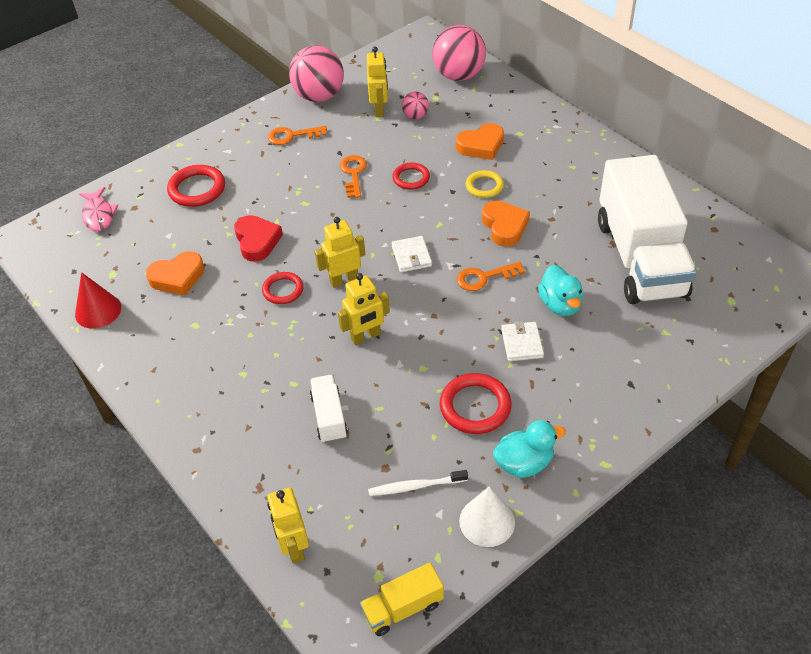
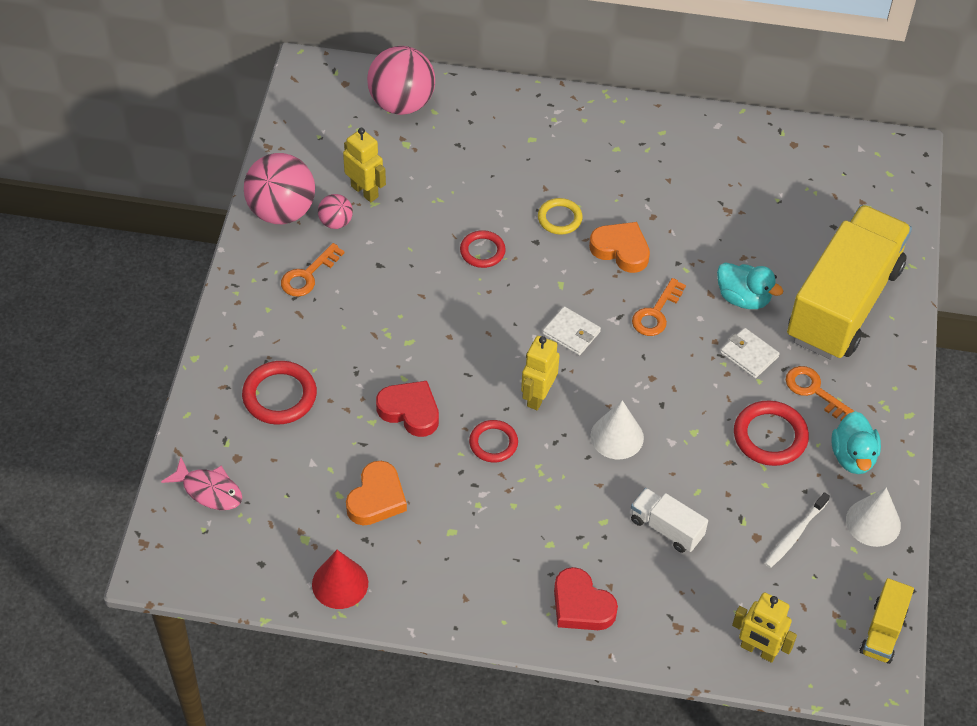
camera: 45 degrees left, 5 degrees up
(215, 426) = (581, 605): none -> red heart
(353, 174) = (421, 280): orange key -> orange key (814, 391)
(366, 336) = (617, 436): yellow robot -> white cone
(415, 116) = (410, 178): pink ball -> pink ball (336, 222)
(481, 146) = (510, 175): orange heart -> none
(524, 463) = (853, 457): turquoise duck -> turquoise duck turned 150 degrees clockwise
(637, 353) = (843, 303): none -> yellow truck
(640, 258) = (762, 211): white truck -> none

